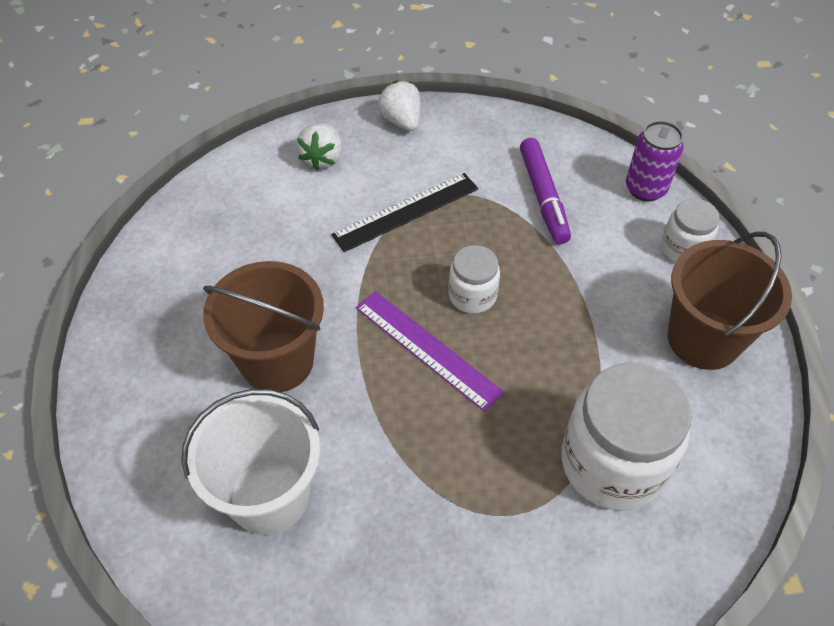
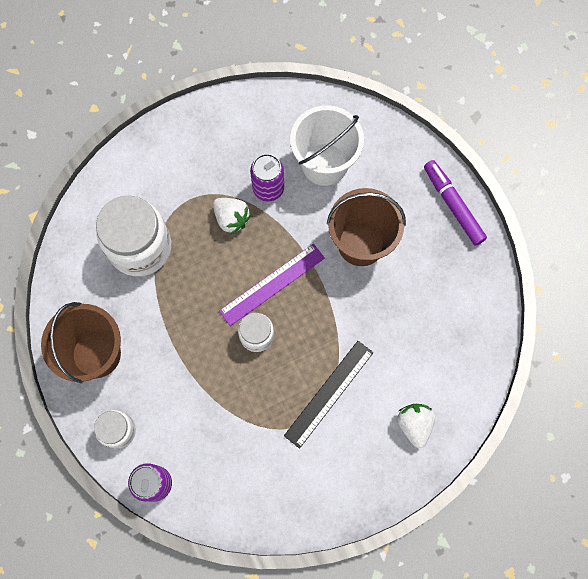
camera: 160 degrees right, 20 degrees up
(377, 487) = (268, 188): none -> purple can
(401, 120) = (371, 491): white strawberry -> white strawberry (231, 219)
(427, 349) = (272, 284): purple ruler -> purple ruler turned 60 degrees counterclockwise
(543, 196) = (232, 446): purple marker -> purple marker (453, 205)

